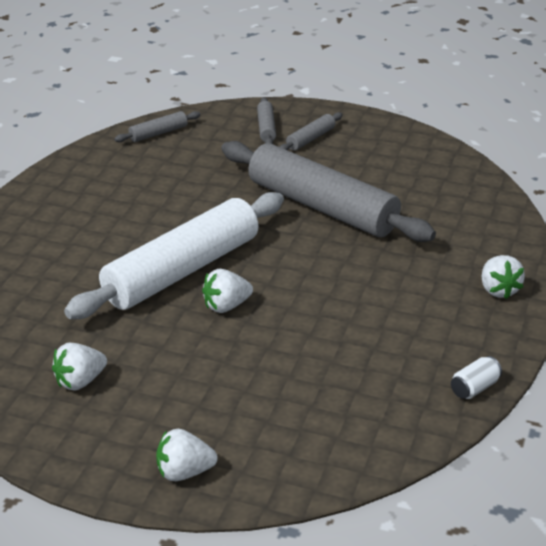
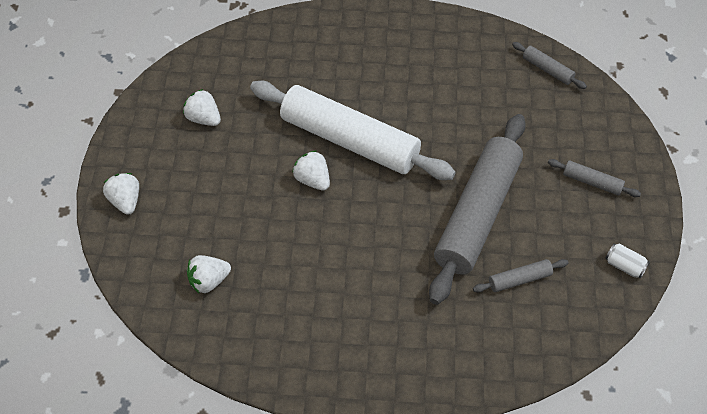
camera: 75 degrees right, 20 degrees up
(266, 128) = (595, 144): grey rolling pin -> grey rolling pin (519, 279)
(474, 388) = (254, 369): white can -> white can (624, 266)
(498, 290) = (396, 373): white strawberry -> white strawberry (209, 281)

